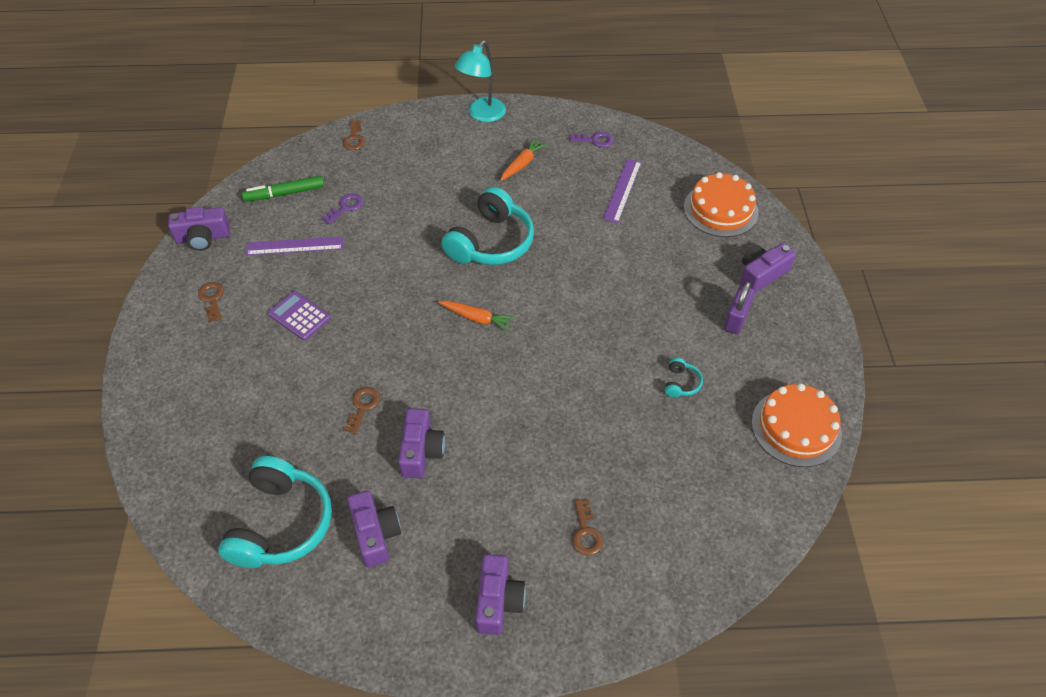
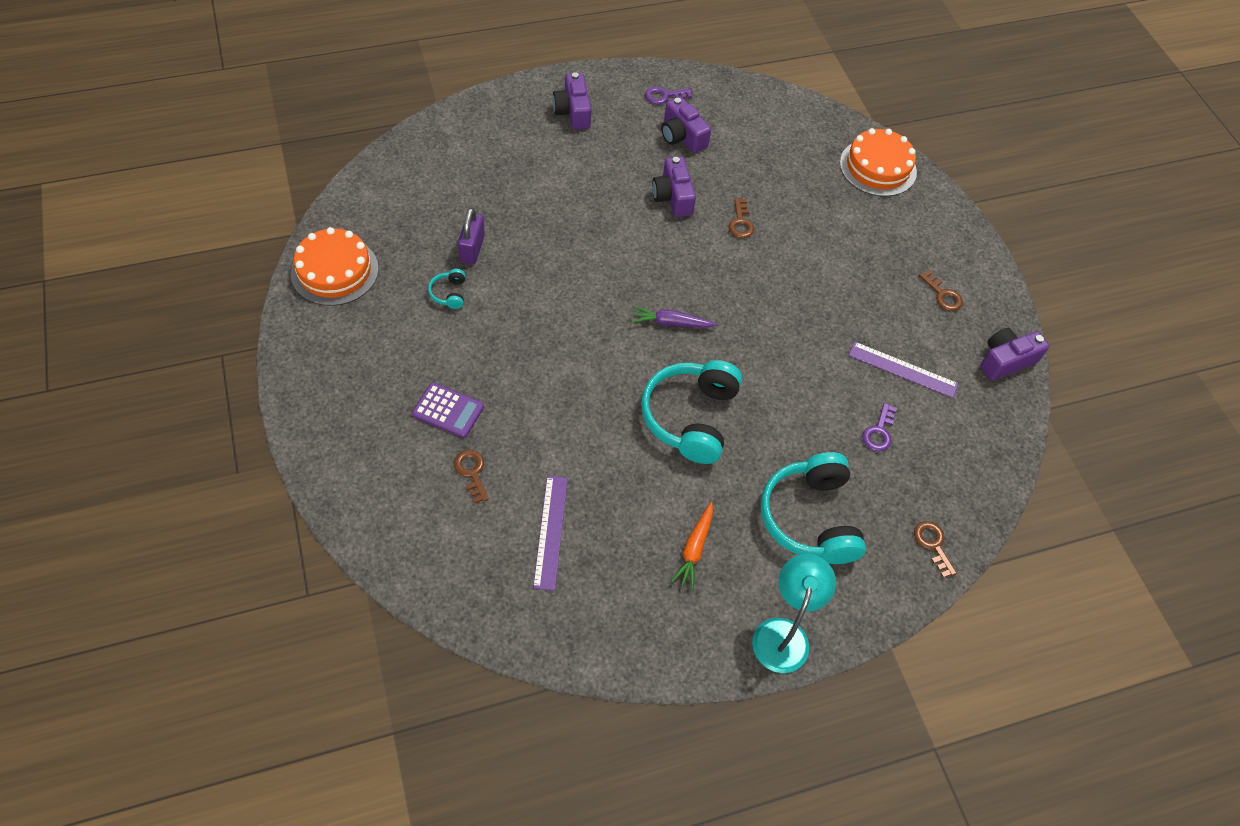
camera: 160 degrees right, 5 degrees up
(281, 523) = (757, 132): turquoise headphones -> turquoise headphones (810, 518)
(285, 193) = (960, 437): green marker -> none
(295, 246) = (902, 369): purple ruler -> purple ruler turned 45 degrees clockwise
(299, 316) = (847, 293): purple calculator -> purple calculator (448, 410)
(477, 318) = (671, 323): orange carrot -> purple carrot
(586, 532) = (517, 162): brown key -> brown key (471, 472)
(595, 140) = (607, 618): purple key -> purple key (664, 96)
(720, 209) = (416, 525): orange cake -> orange cake (878, 167)
(736, 319) = (394, 372): purple padlock -> purple padlock (472, 249)
(761, 274) = (364, 436): purple camera -> none

